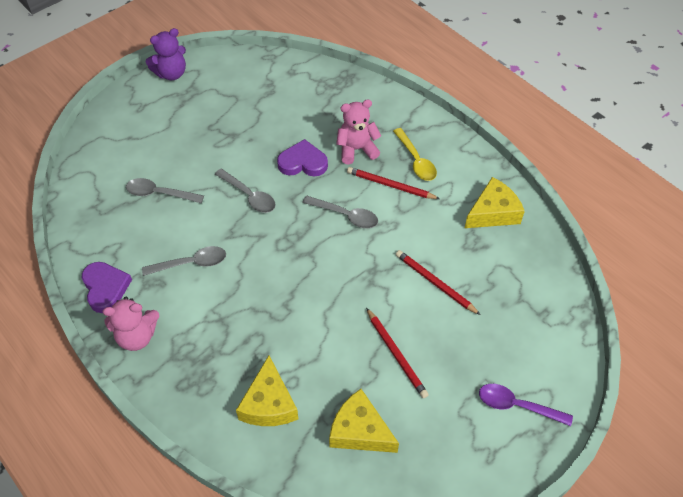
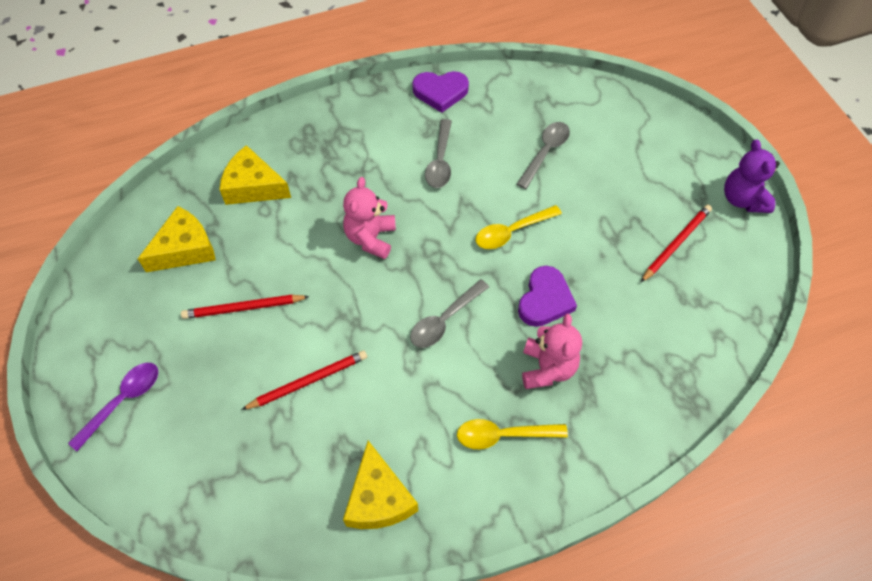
camera: 110 degrees right, 5 degrees up
(137, 336) = (375, 106): pink teddy bear -> pink teddy bear (371, 238)
(249, 196) = (512, 232): grey spoon -> yellow spoon
(390, 185) = (472, 387): red pencil -> red pencil (676, 244)

